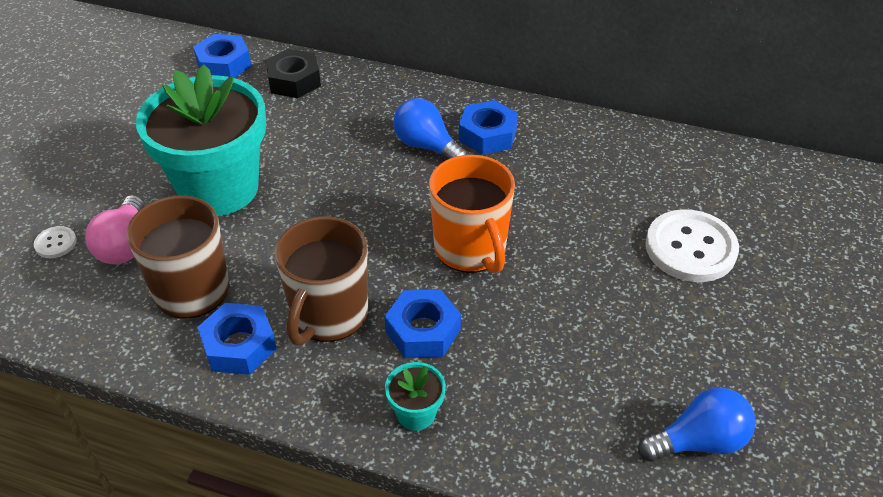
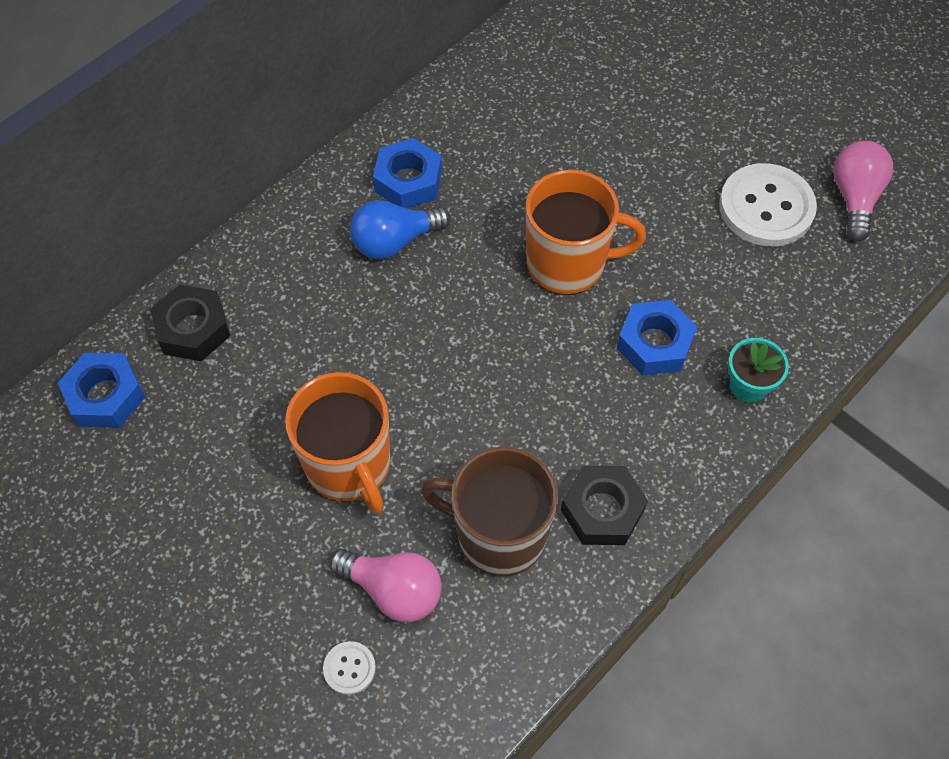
camera: 65 degrees left, 15 degrees up
(219, 188) = (349, 466): turquoise flower pot -> orange mug
(239, 346) = (602, 510): blue nut -> black nut
(328, 314) = (597, 416): brown mug -> none
(690, 248) = (651, 98): white button -> white button (766, 207)
(698, 441) = (854, 198): blue light bulb -> pink light bulb

